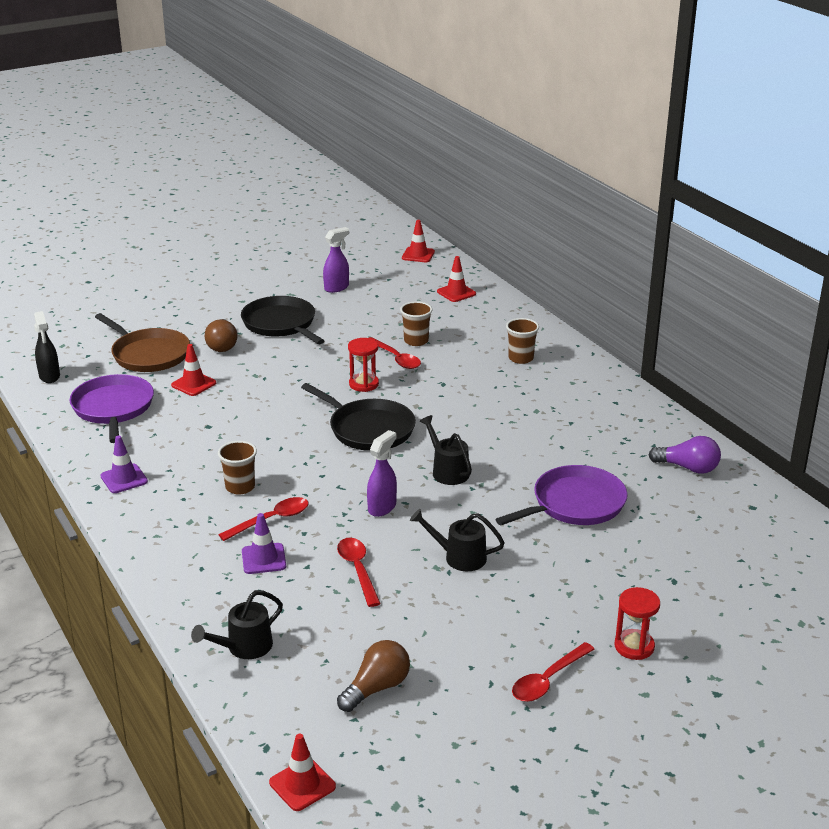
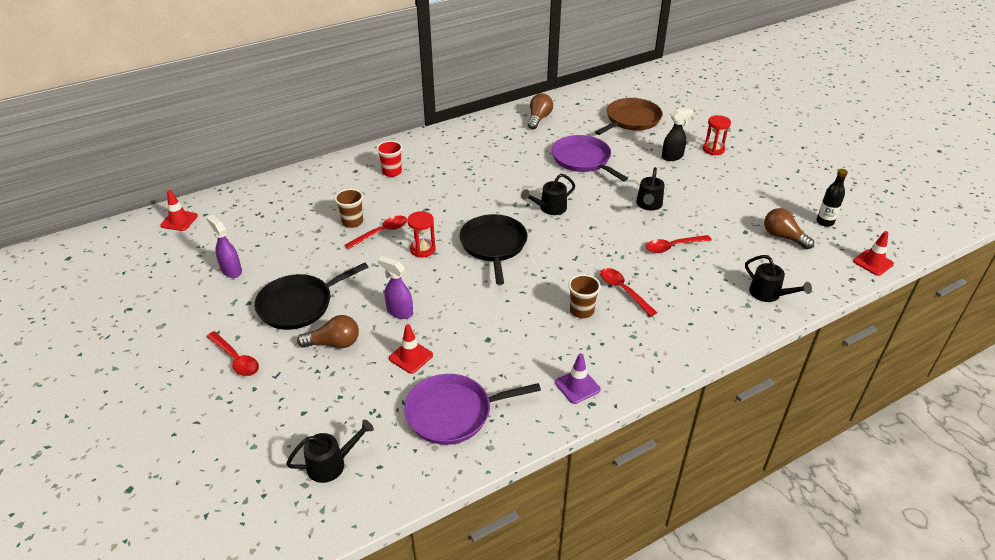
camera: 90 degrees left, 10 degrees up
(49, 376) = (379, 482): black spray bottle -> black spray bottle (672, 157)
(78, 355) = (332, 464): none -> black watering can
(148, 354) = (343, 400): brown pan -> brown pan (631, 120)
(263, 559) = (671, 291): purple traffic cone -> none
(368, 429) = (493, 245): black pan -> black pan turned 45 degrees counterclockwise
(382, 507) = (598, 237): purple spray bottle -> purple spray bottle (399, 312)
(417, 749) = (825, 222): none -> black bottle
(456, 293) = (268, 200): red traffic cone -> none
(521, 358) = (392, 172): brown cup -> red cup
(548, 680) = (751, 177): red spoon -> red spoon (236, 359)
(688, 468) = (539, 118): purple light bulb -> brown light bulb

